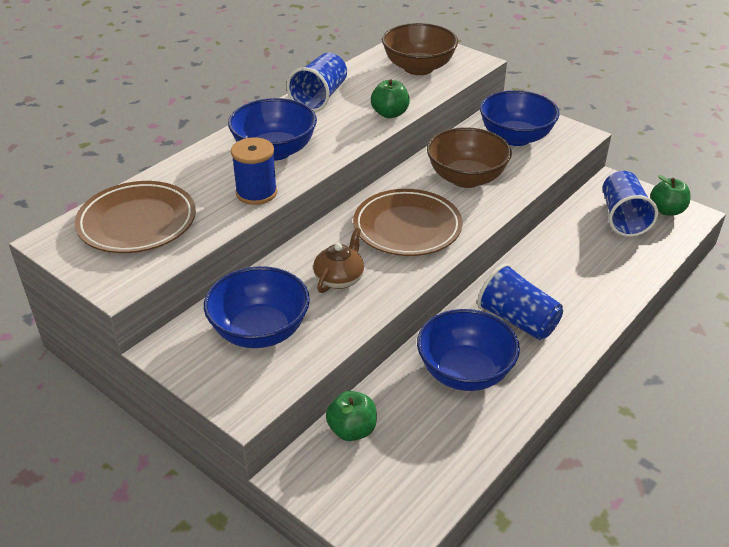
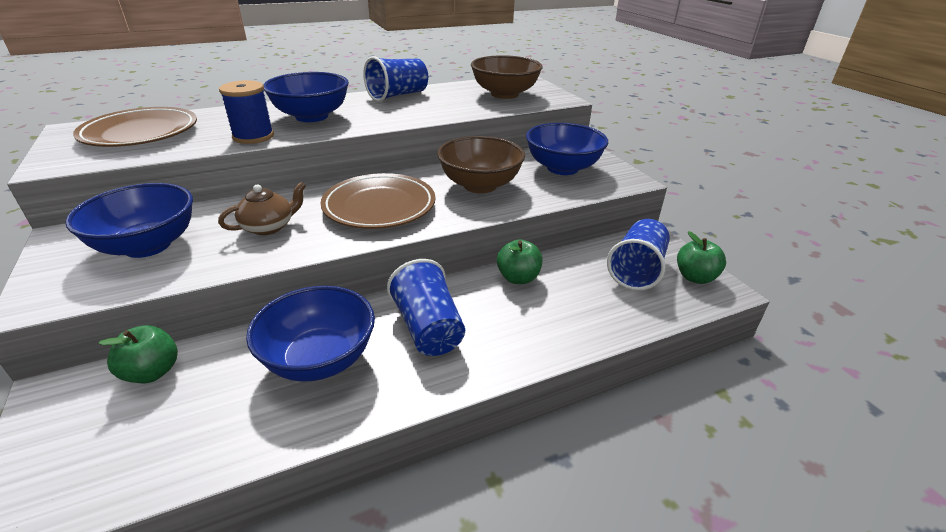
camera: 25 degrees right, 5 degrees down
(390, 114) = (439, 114): green apple -> green apple (518, 278)

